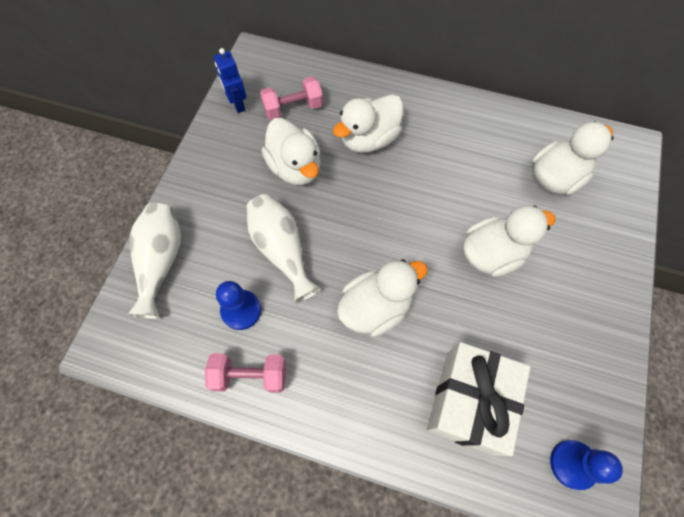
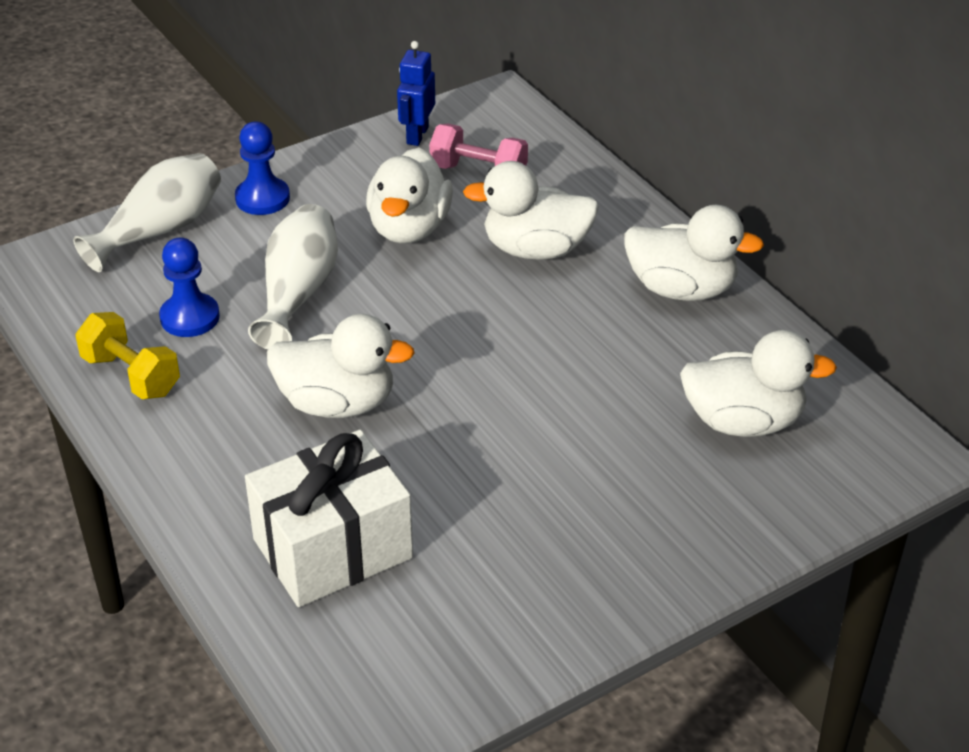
camera: 40 degrees right, 25 degrees down
(250, 375) = (131, 375): pink dumbbell -> yellow dumbbell
(492, 254) = (547, 442): white duck -> white duck (681, 289)
(572, 464) = (381, 682): blue pawn -> blue pawn (262, 198)

